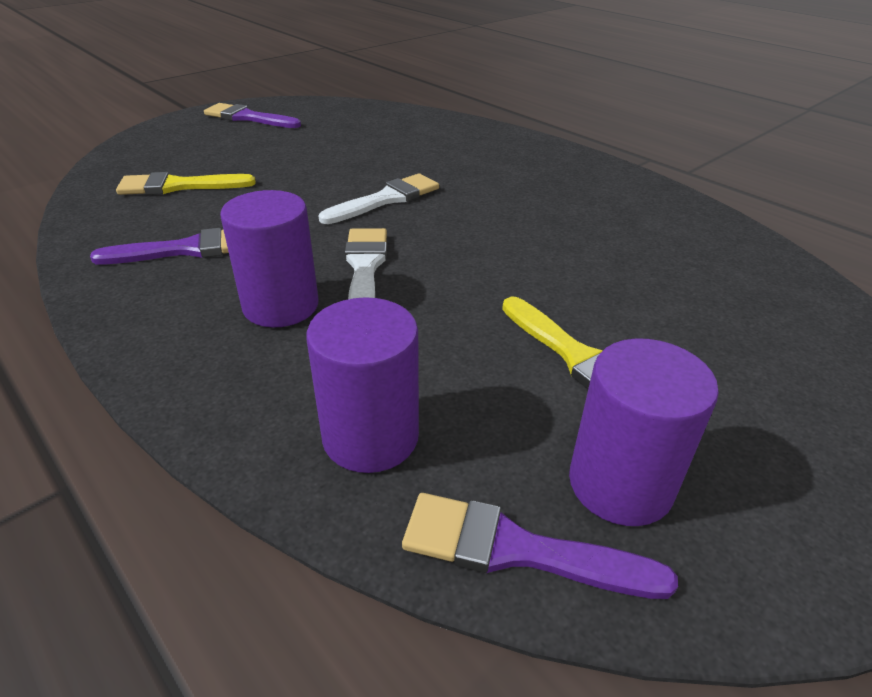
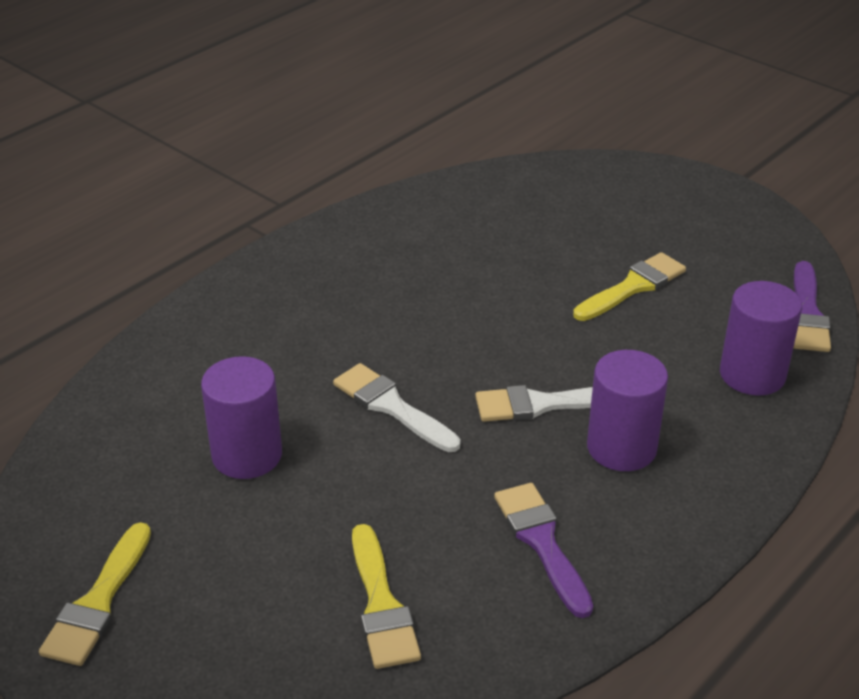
camera: 95 degrees left, 0 degrees up
(248, 118) = (98, 602): purple brush -> yellow brush
(620, 484) = (744, 277): purple cylinder -> purple cylinder (247, 455)

